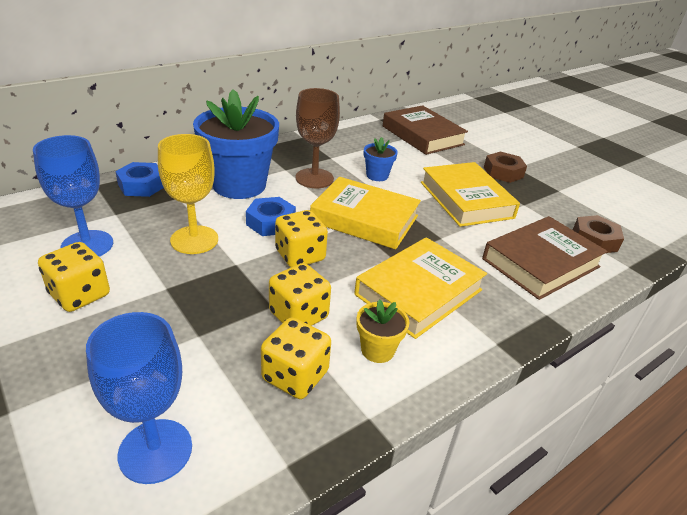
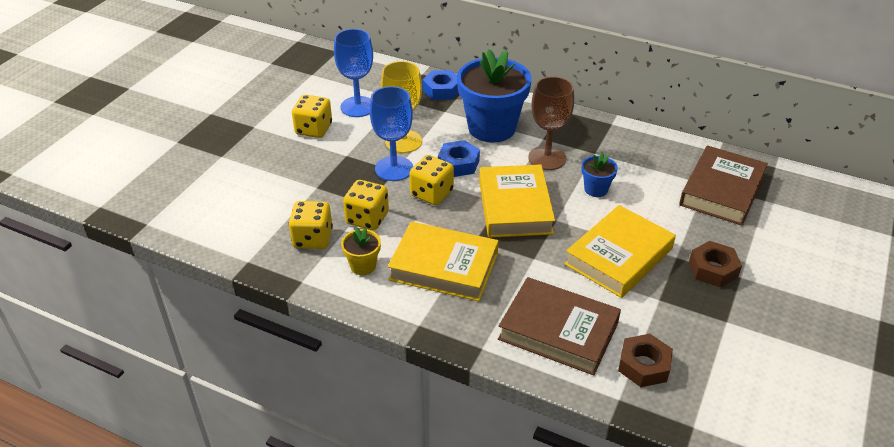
camera: 65 degrees right, 5 degrees up
(155, 450) = (228, 212): blue goblet -> blue goblet (394, 169)

